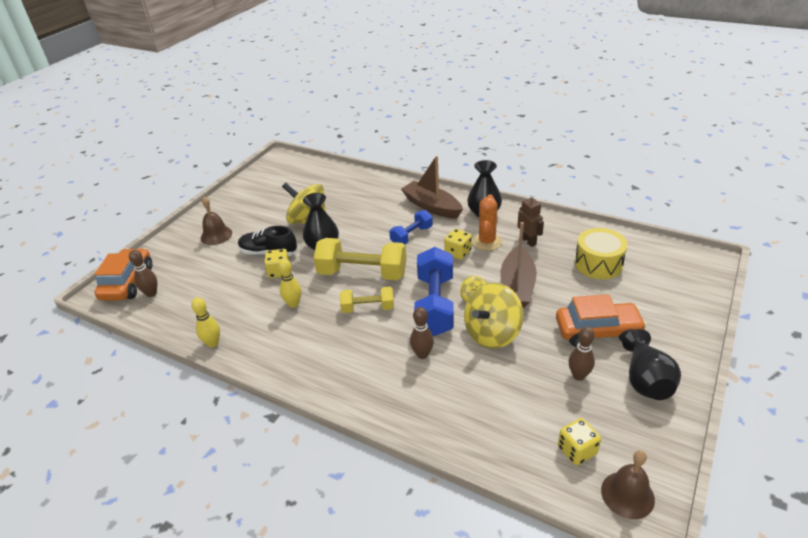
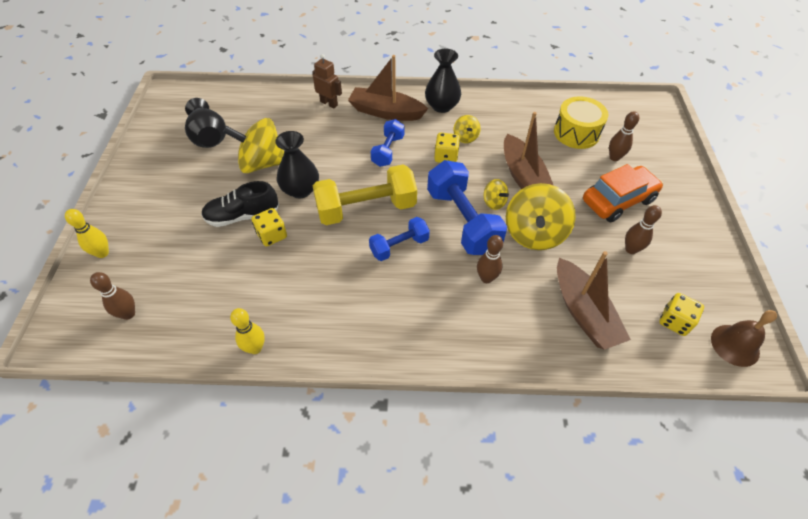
camera: 30 degrees left, 15 degrees up
(127, 282) = (83, 310): orange car -> none
(216, 235) = (159, 212): brown bell -> none
(293, 304) = (316, 268): yellow bowling pin -> yellow bowling pin (102, 253)
(368, 308) = (399, 246): yellow dumbbell -> blue dumbbell
(487, 242) = (465, 137): orange cactus -> yellow spinning top
(490, 410) = (583, 312): none -> brown boat
(528, 241) = (502, 126): brown robot -> brown robot (329, 103)
(622, 294) = (614, 157): none -> brown bowling pin
(646, 381) = (683, 235): black vase -> black vase (209, 137)

